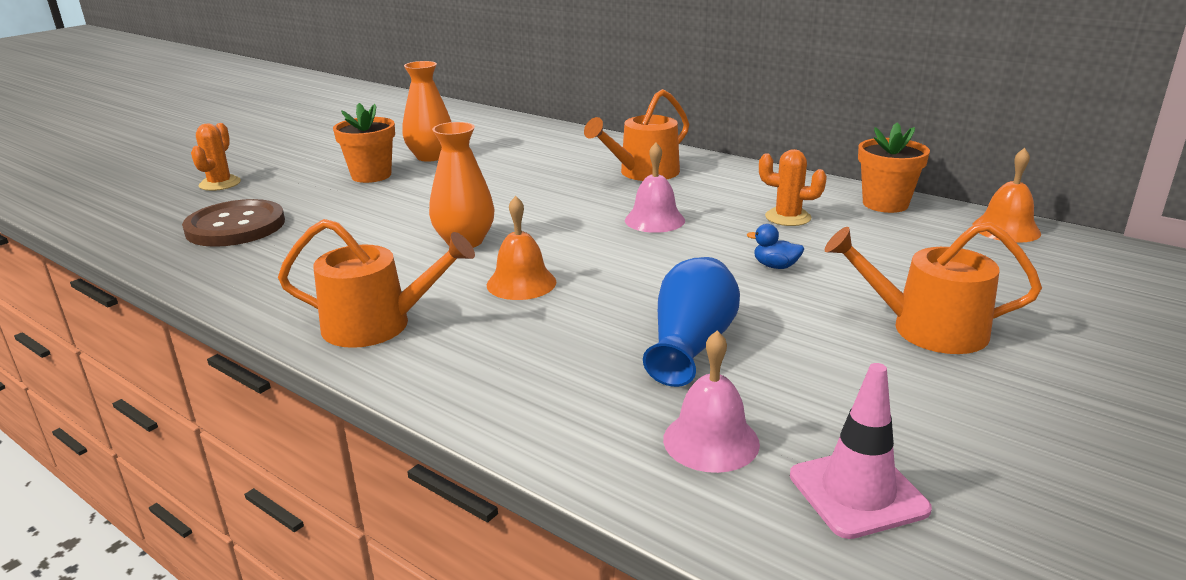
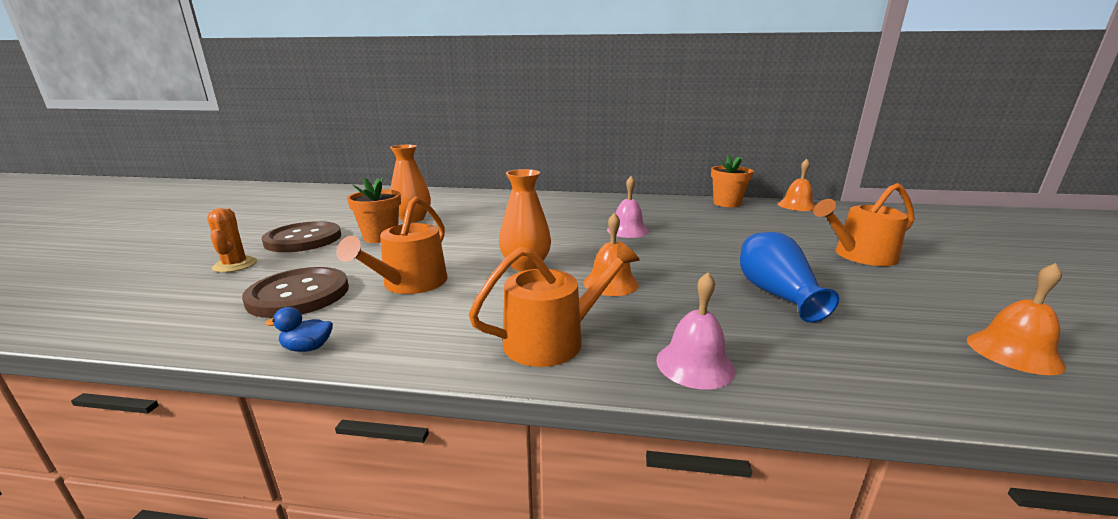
camera: 30 degrees left, 5 degrees down
(301, 164) = (303, 239): none -> brown button
(644, 173) = (576, 207): orange watering can -> orange watering can (410, 284)
(711, 441) = (897, 349): pink bell -> pink bell (695, 364)
(775, 266) = (735, 241): blue duck -> blue duck (308, 348)
(787, 217) = (694, 217): orange cactus -> none
(858, 492) = (1013, 352): pink traffic cone -> orange bell

